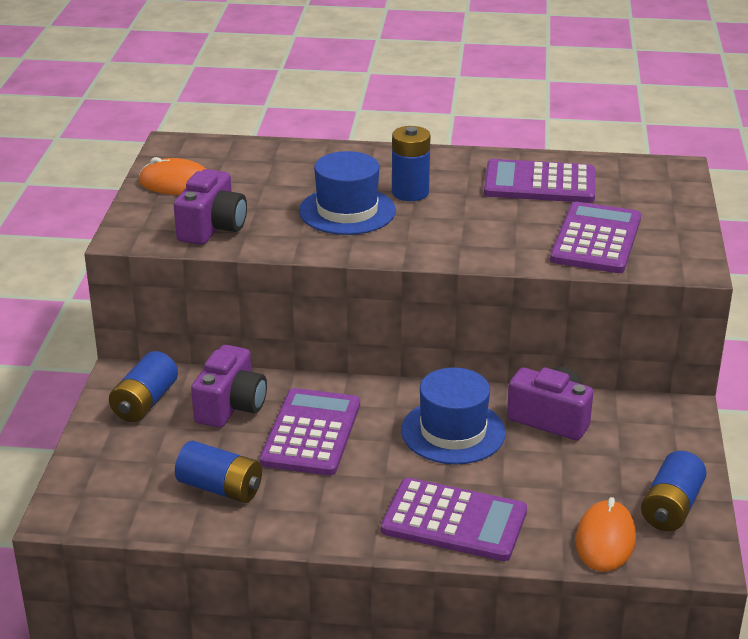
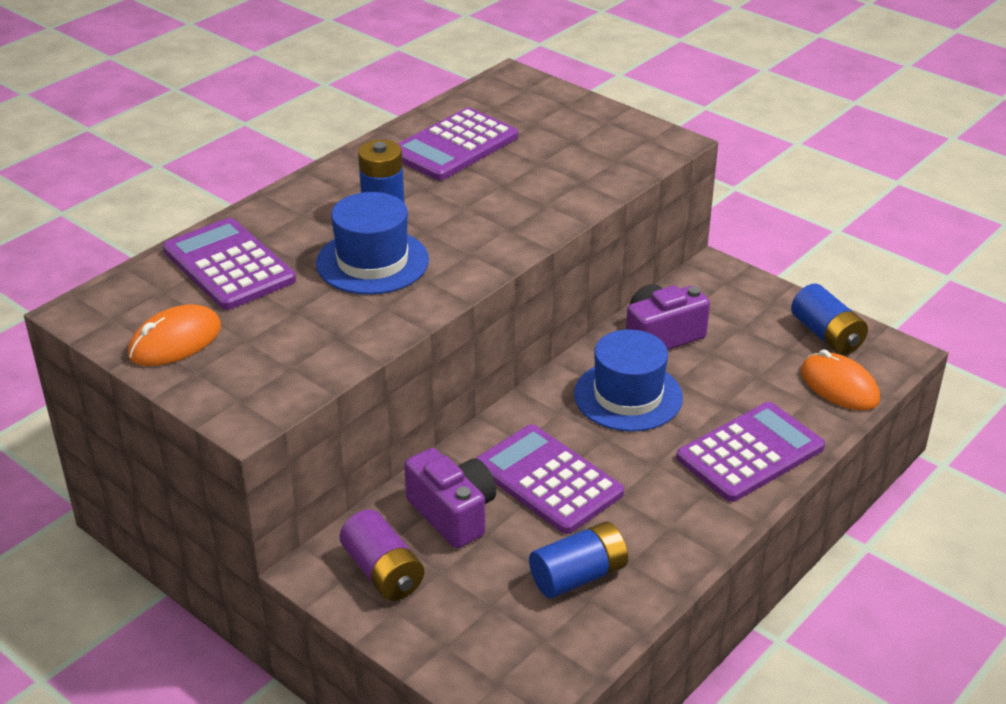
camera: 55 degrees left, 5 degrees up
(145, 402) = (383, 572): blue battery -> purple battery
(212, 228) = (301, 353): purple camera -> none
(596, 239) = (579, 162): purple calculator -> purple calculator (228, 265)

